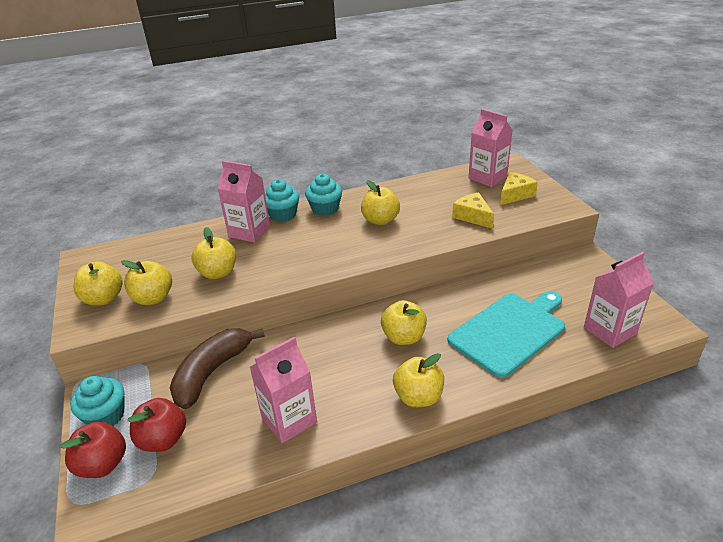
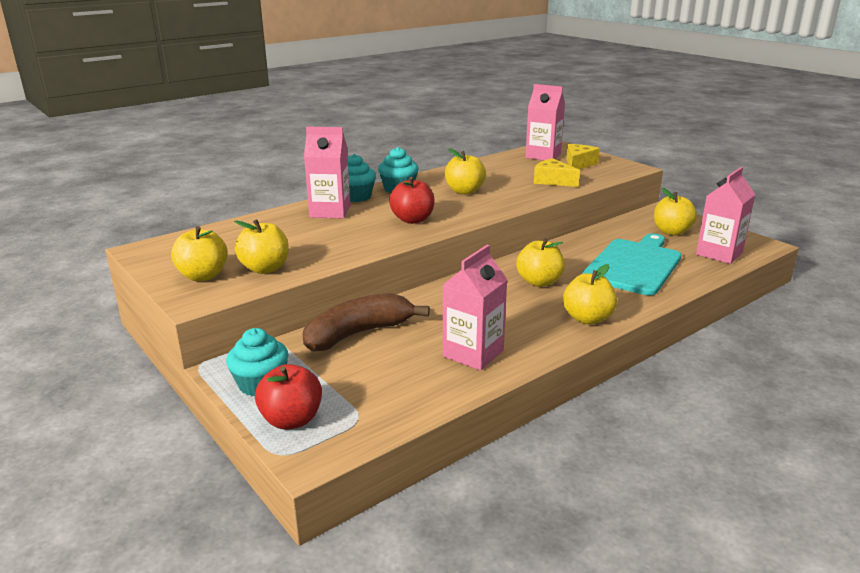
camera: 20 degrees left, 10 degrees down
(163, 439) = (347, 390): red apple -> red apple (412, 220)
(212, 372) = (358, 333): brown banana -> brown banana turned 45 degrees clockwise
(218, 273) = (323, 243): yellow apple -> yellow apple (671, 232)

